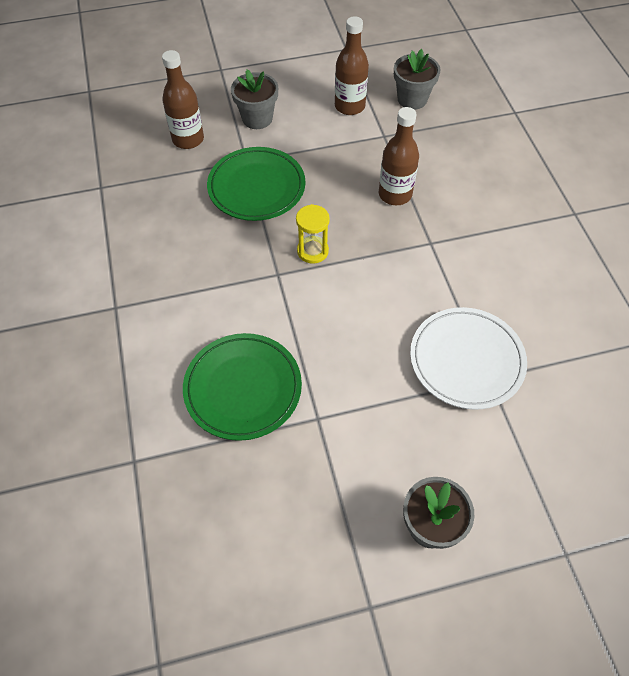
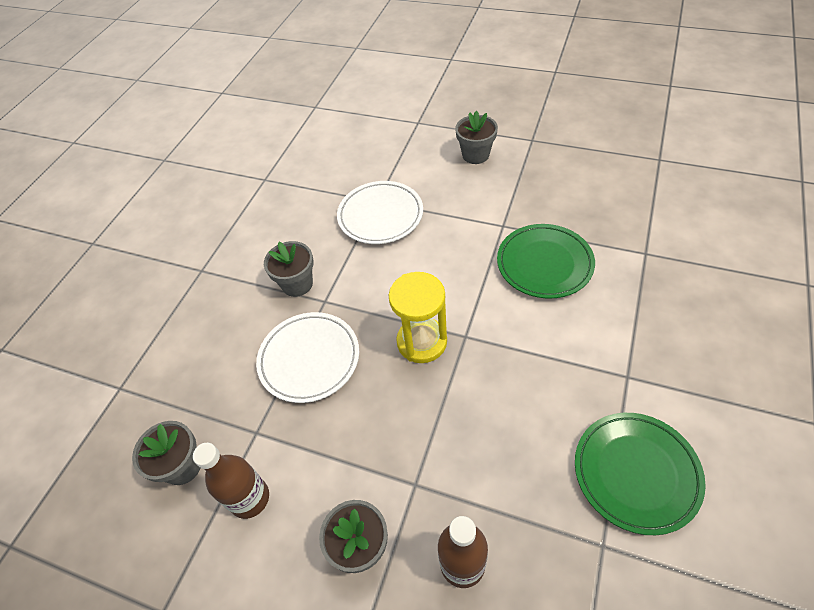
camera: 140 degrees left, 5 degrees down
(256, 187) = (426, 440): green plate -> green plate (636, 473)
(312, 251) = (422, 342): yellow hourglass -> yellow hourglass, size x1.62
(395, 194) = (309, 359): brown bottle -> white plate
(472, 245) = (297, 284): none -> grey flower pot

